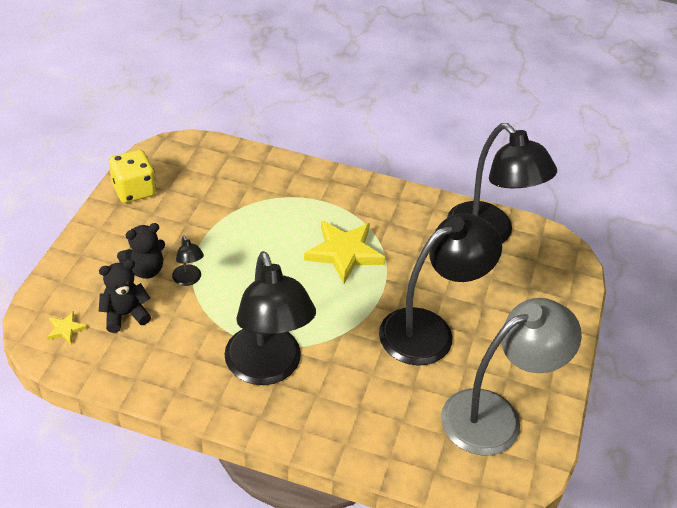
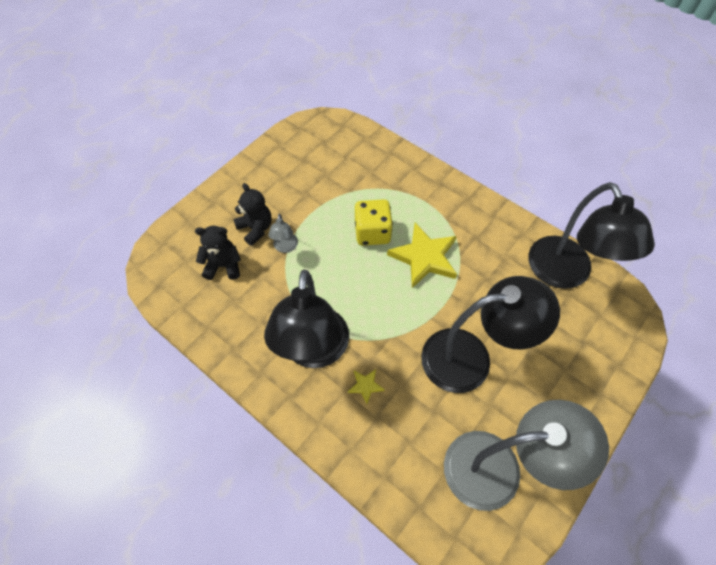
camera: 25 degrees right, 15 degrees up
(66, 329) = (174, 266): yellow star -> yellow star (365, 386)
(134, 190) = (277, 154): yellow dice -> yellow dice (372, 233)
(145, 270) = (255, 228): black teddy bear -> black teddy bear turned 120 degrees counterclockwise
(188, 280) = (285, 247): black lamp -> grey lamp

